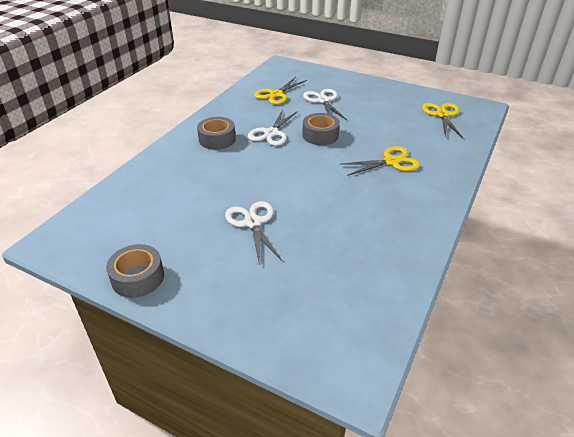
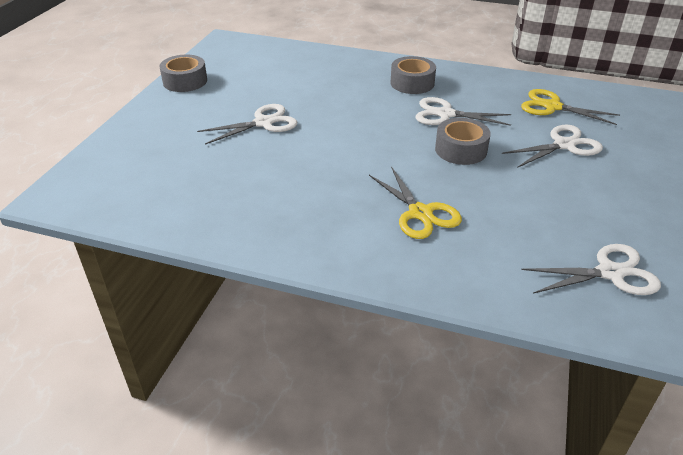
camera: 80 degrees right, 0 degrees up
(442, 115) = (610, 273): yellow scissors -> white scissors

